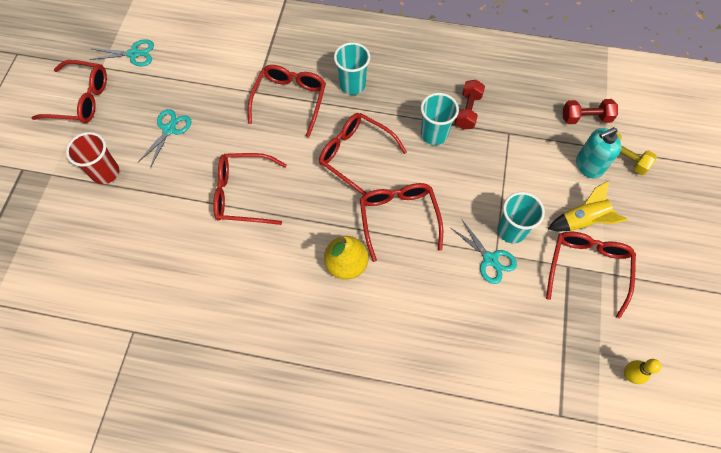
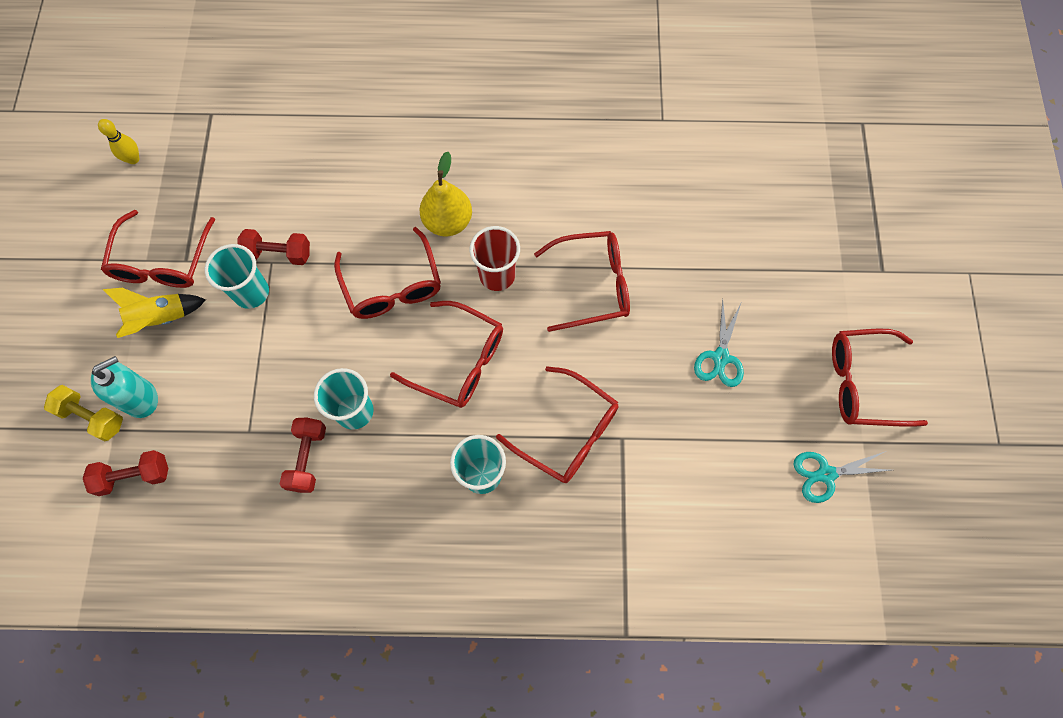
camera: 170 degrees right, 5 degrees up
(105, 173) = (775, 284): red cup -> red cup (497, 275)
(290, 100) = (568, 432): red glasses -> red glasses turned 60 degrees counterclockwise
(490, 259) = (278, 254): turquoise scissors -> red dumbbell

